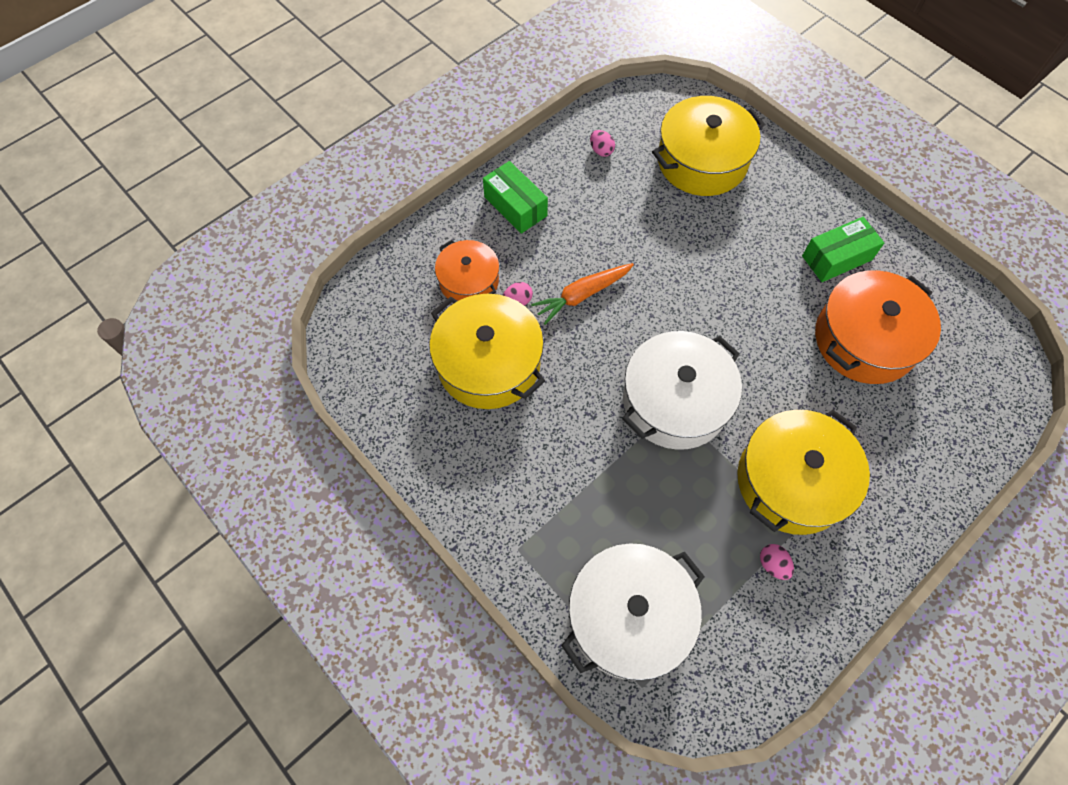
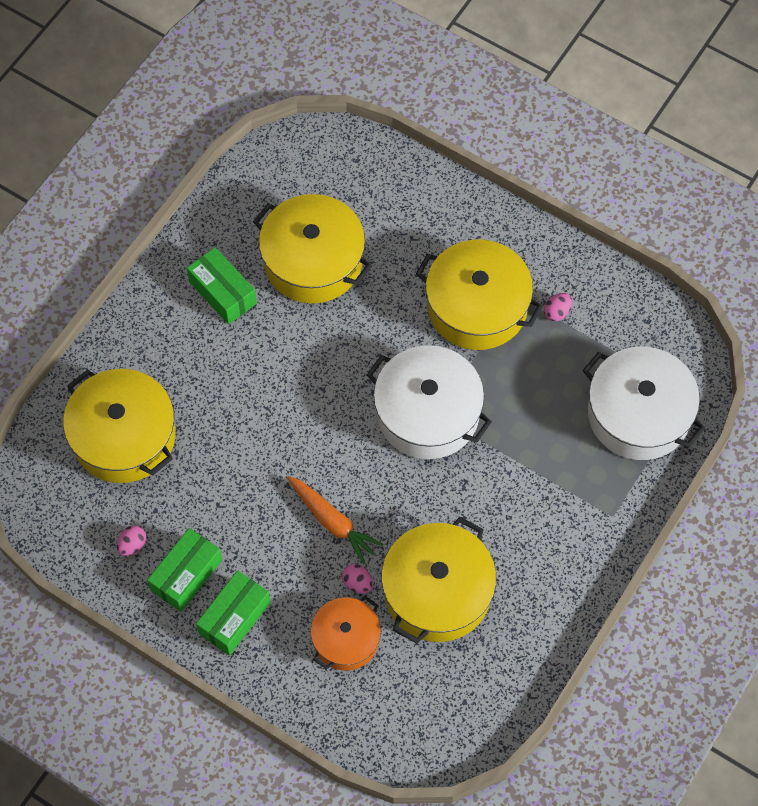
camera: 105 degrees left, 0 degrees up
(564, 181) = (186, 575): none -> green box
(864, 340) = (313, 261): orange pot -> yellow pot

